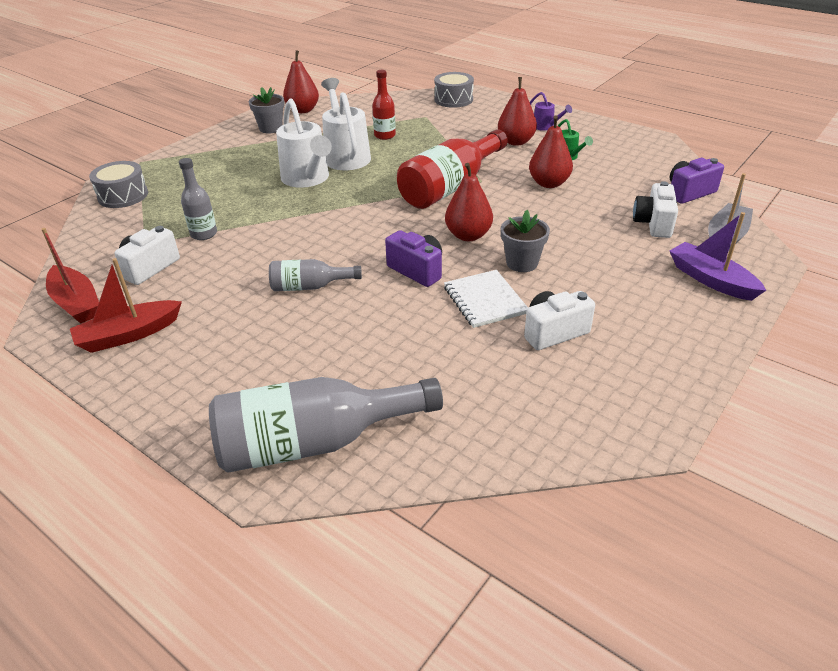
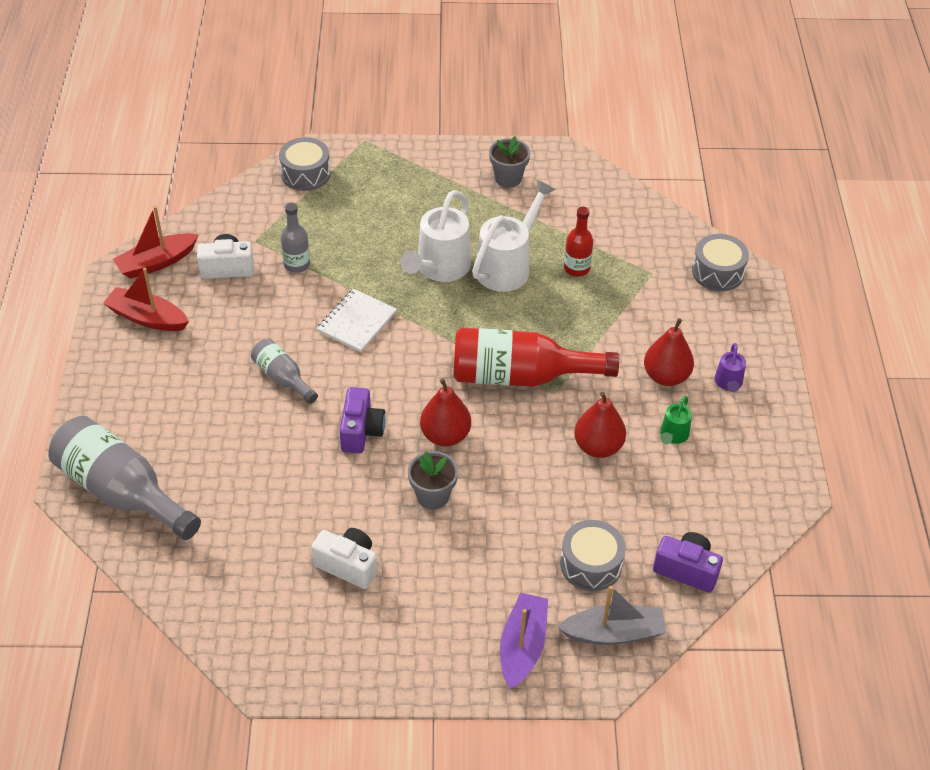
camera: 50 degrees right, 10 degrees up
(76, 303) = (156, 263): red boat -> red boat turned 45 degrees clockwise
(303, 110) = (568, 174): red pear -> none
(485, 300) = (355, 499): white notebook -> white notebook (357, 322)
(653, 224) = (591, 564): white camera -> grey drum

